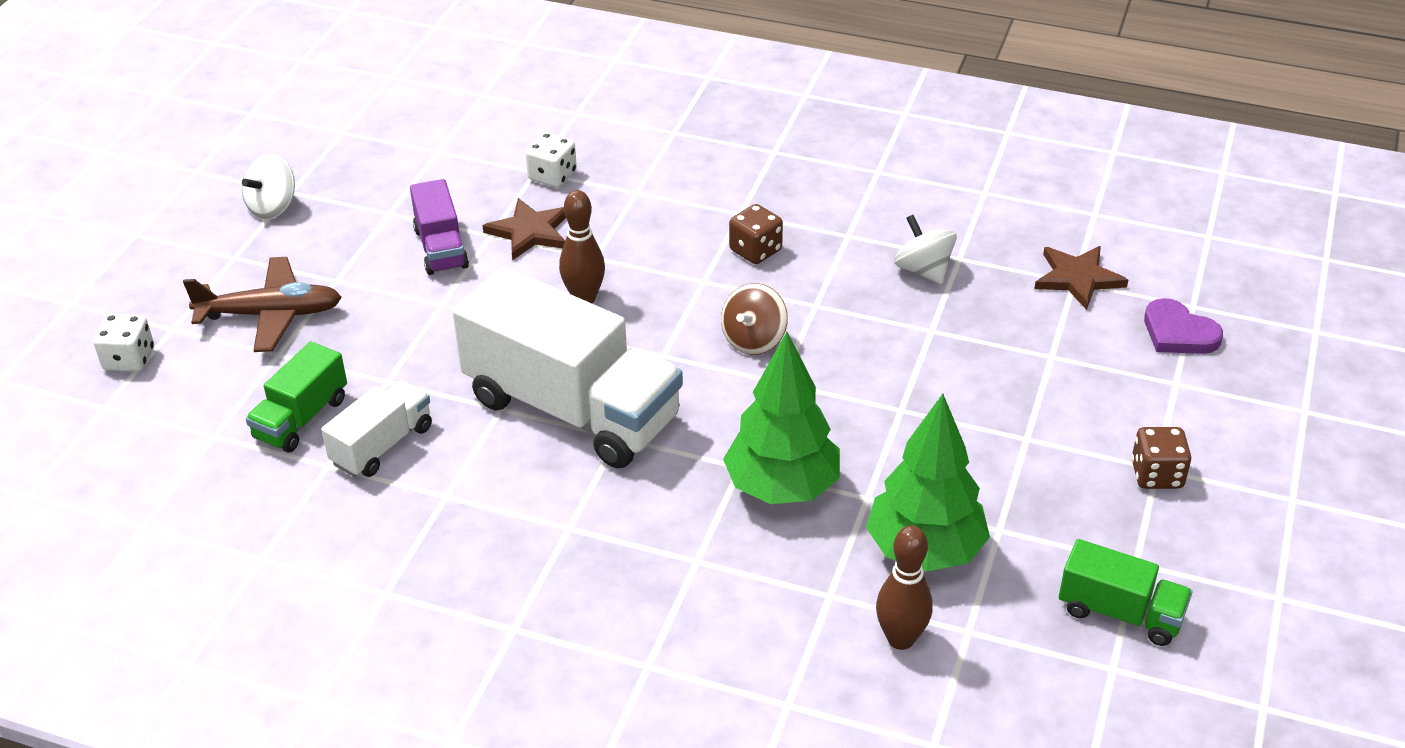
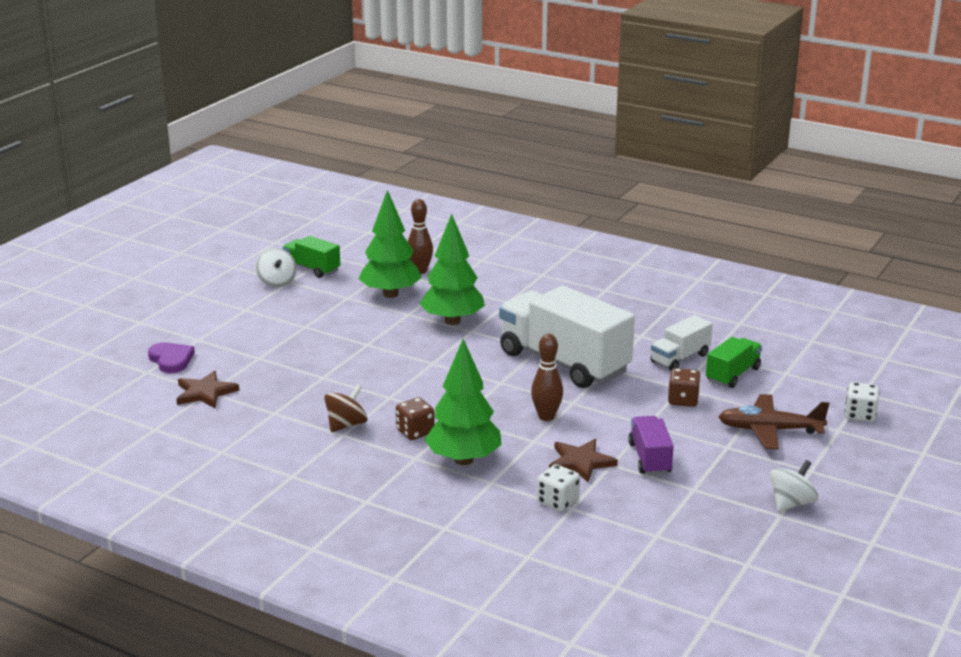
camera: 170 degrees left, 15 degrees down
(678, 217) = (463, 460): none -> green tree
(754, 340) = (439, 383): brown spinning top -> brown spinning top (346, 425)
(923, 270) = (304, 408): white spinning top -> white spinning top (276, 282)
(1156, 475) = (248, 307): brown dice -> brown dice (683, 400)

